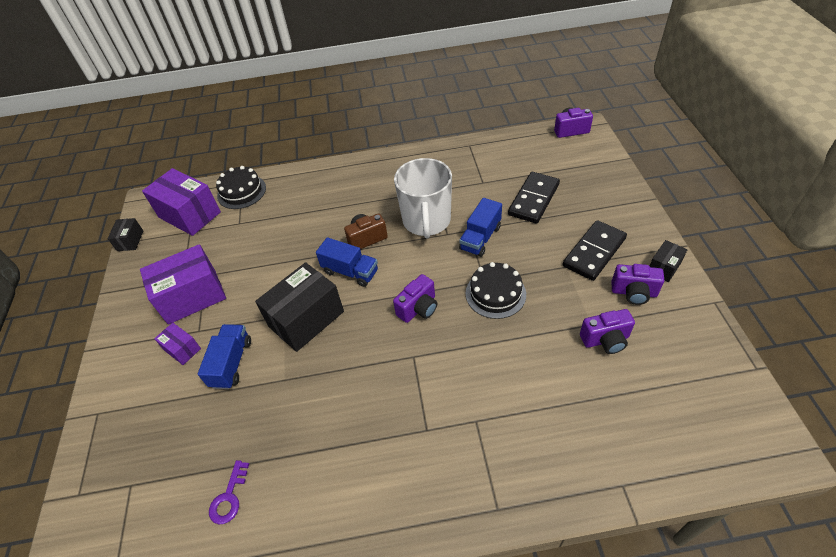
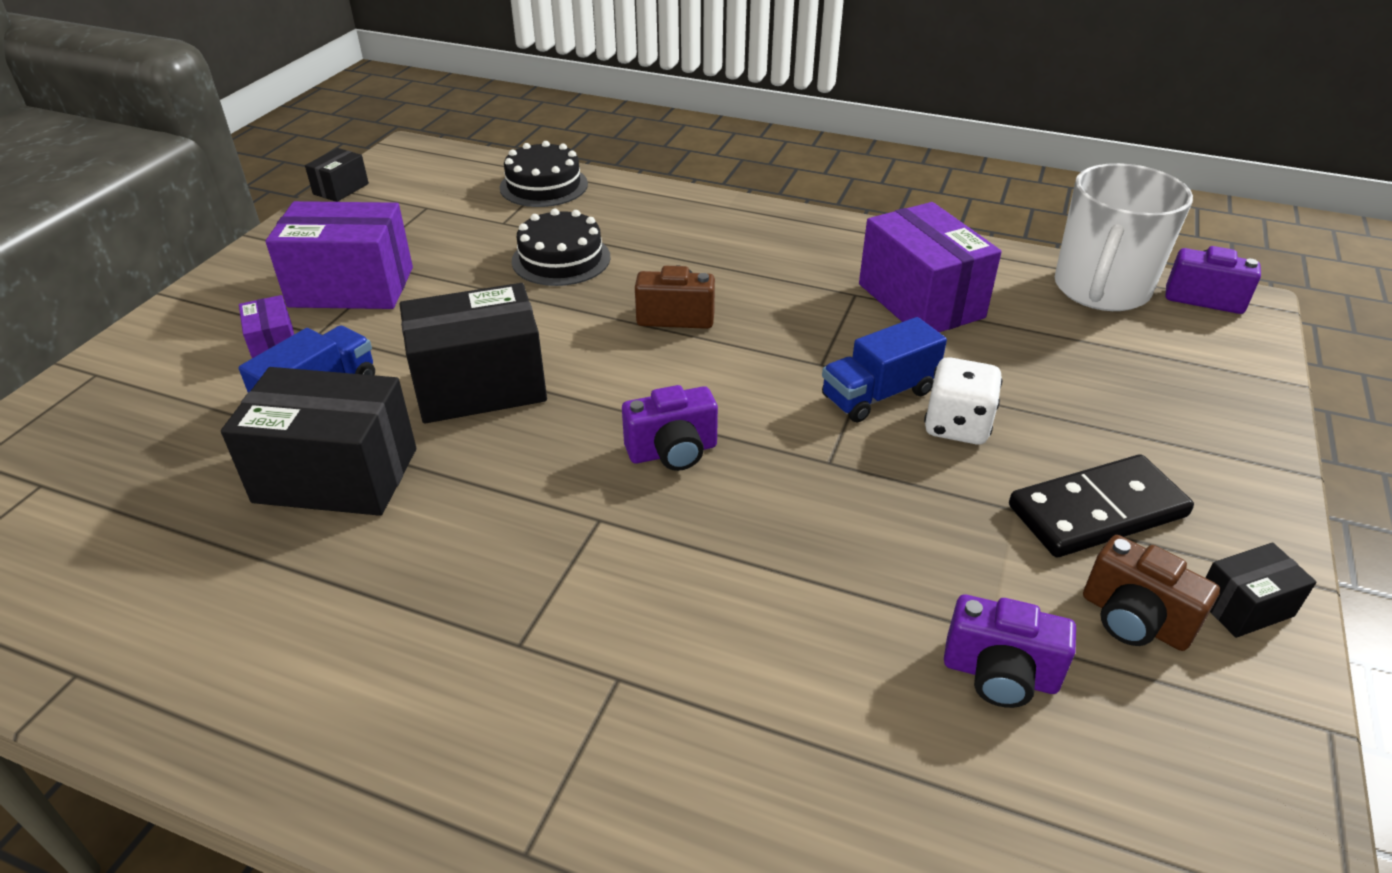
camera: 25 degrees right, 10 degrees down
(189, 215) = (446, 187): purple box -> purple box (920, 301)
(229, 497) = (139, 574): purple key -> none
(278, 399) = (336, 475): none -> black box
(350, 271) = (608, 351): blue truck -> none
(426, 221) = (801, 331): white mug -> white mug (1101, 289)
(495, 293) = (833, 491): black cake -> black cake (561, 259)
(520, 238) = (957, 426): none -> white dice
(533, 199) = (1035, 376): black domino -> none
(633, 292) = (1134, 620): purple camera -> brown camera

